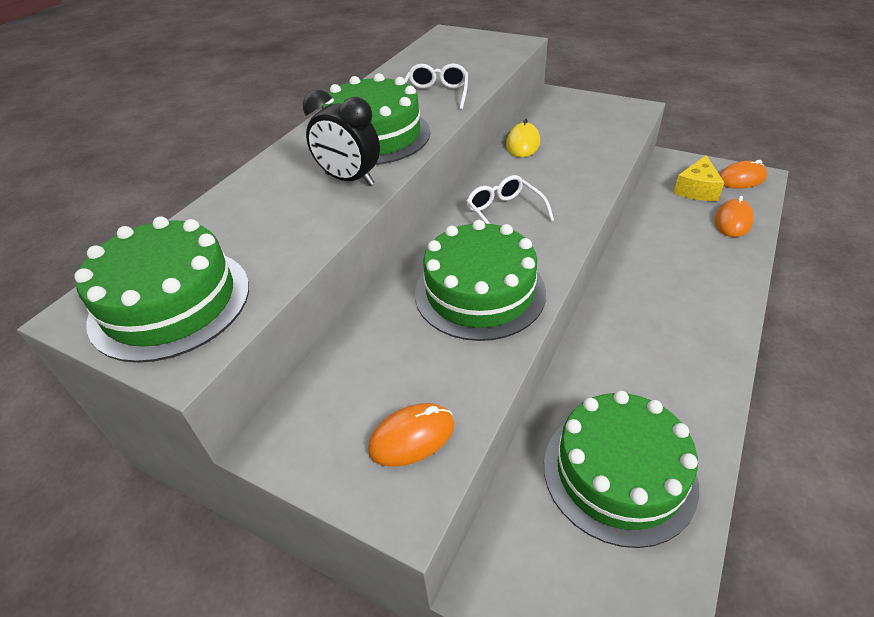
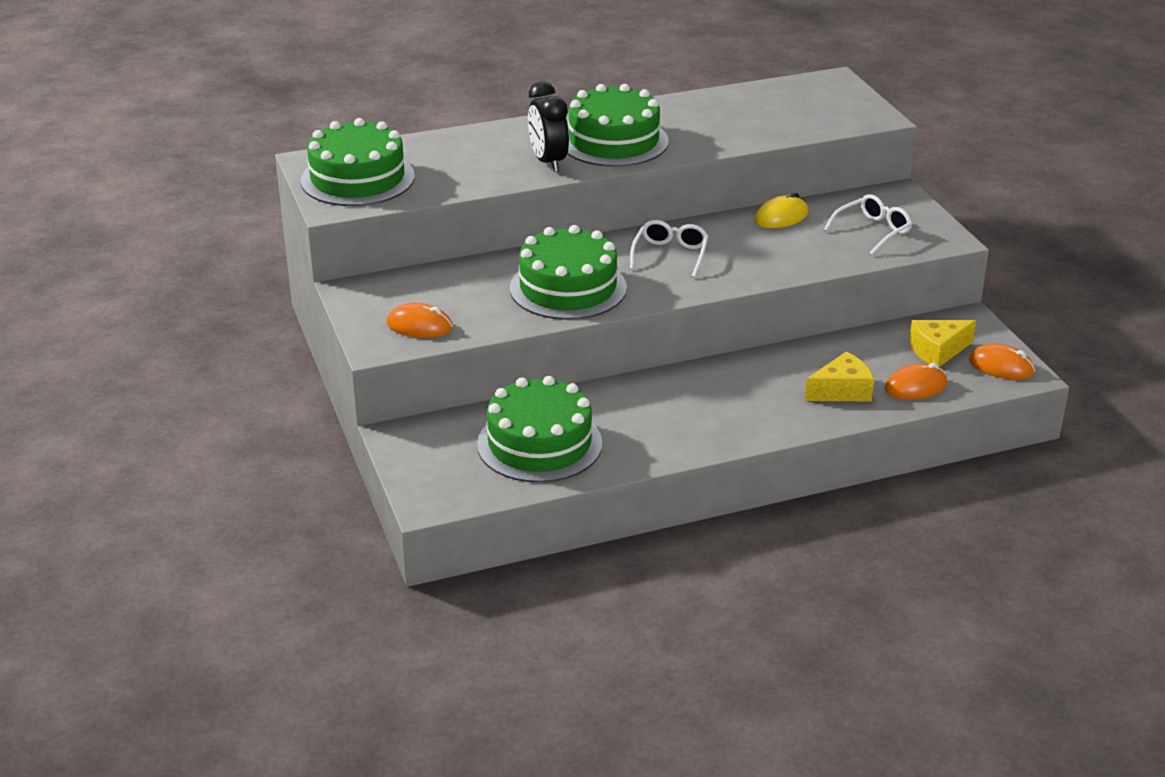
camera: 40 degrees right, 10 degrees down
(436, 95) = (714, 132): white glasses -> white glasses (872, 231)
(706, 252) = (842, 391): none -> yellow cheese

